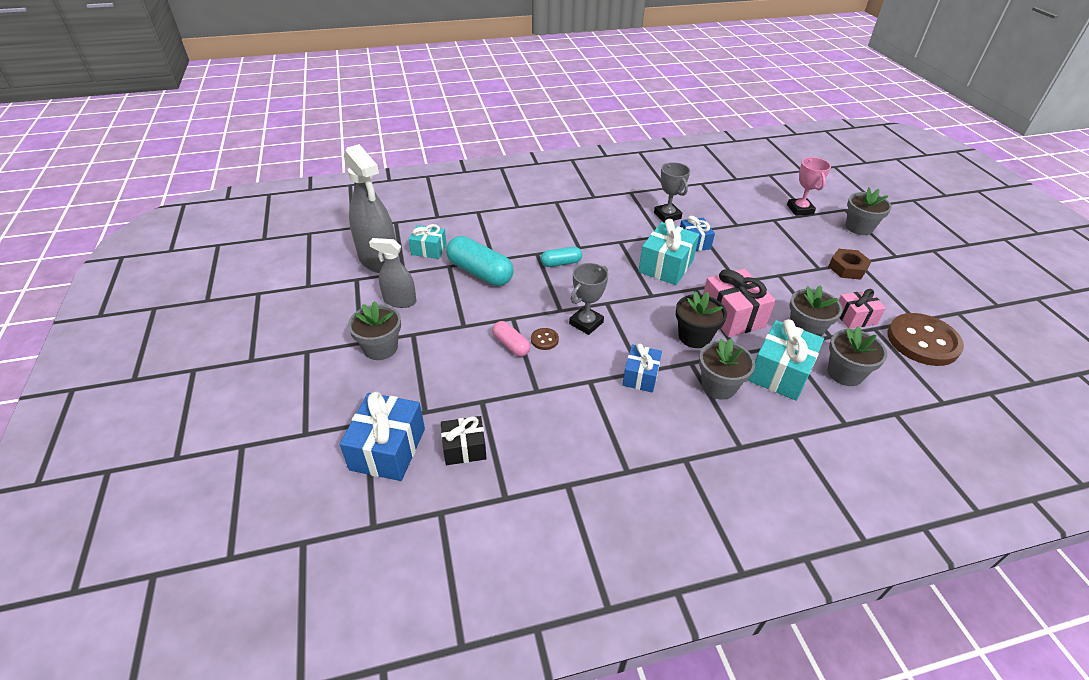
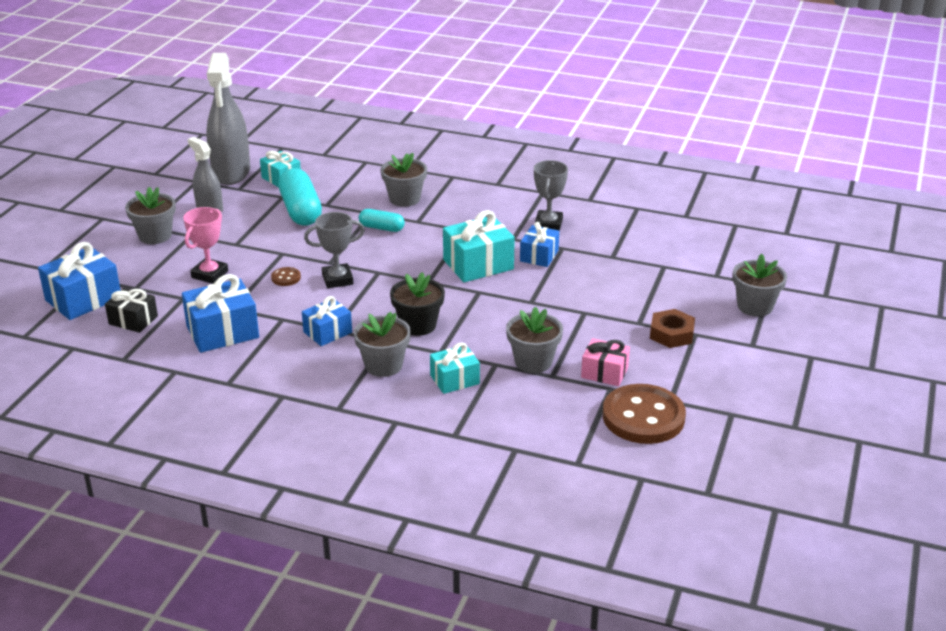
camera: 35 degrees right, 10 degrees down
(511, 345) = (254, 271): pink capsule -> none
(558, 419) = (222, 332): none -> blue gift
(732, 315) = (480, 324): pink gift -> none
(780, 373) = (454, 379): turquoise gift -> turquoise gift, size x0.62
(800, 209) = (712, 267): pink trophy -> pink trophy (210, 274)
(845, 373) = (516, 405): grey flower pot -> grey flower pot (404, 199)

